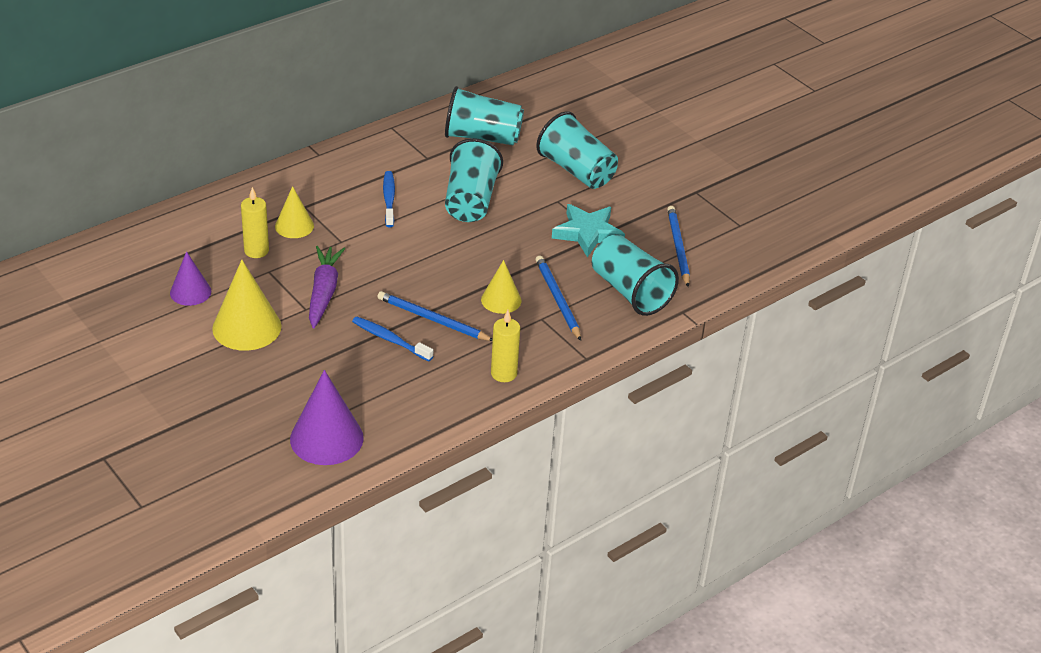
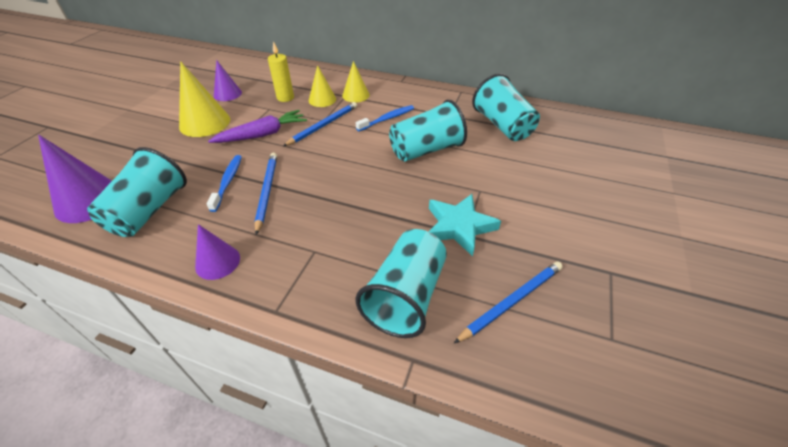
camera: 60 degrees right, 5 degrees up
(501, 300) = (320, 216): yellow cone -> yellow cone (355, 95)
(504, 374) = (217, 262): yellow candle -> purple cone
(557, 299) = (349, 249): blue pencil -> blue pencil (323, 125)
(577, 171) = (530, 183): turquoise cup -> turquoise cup (149, 211)

